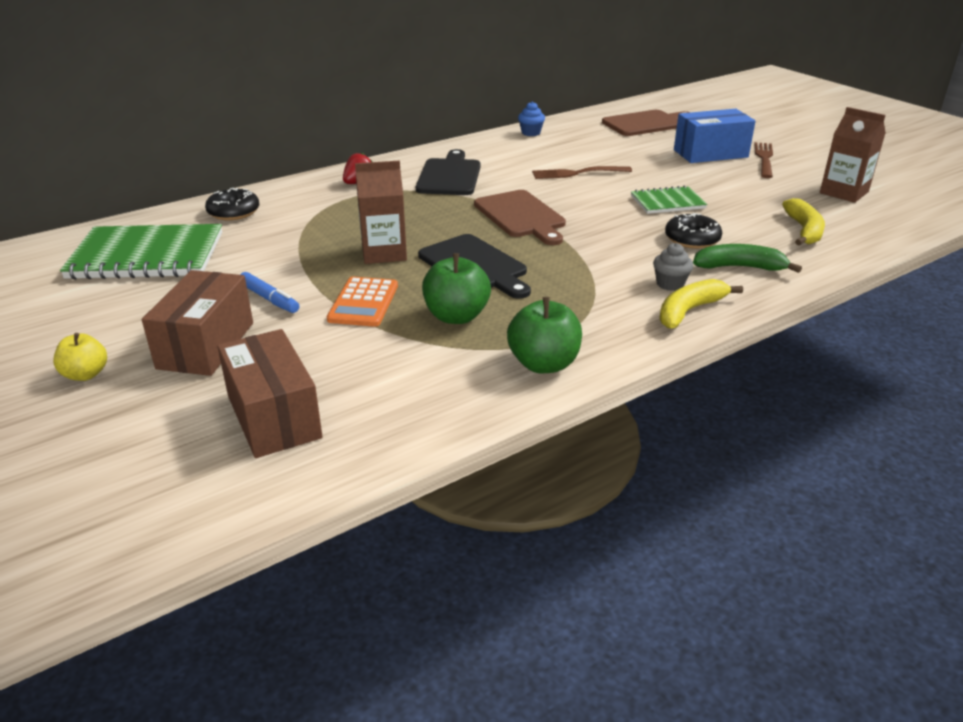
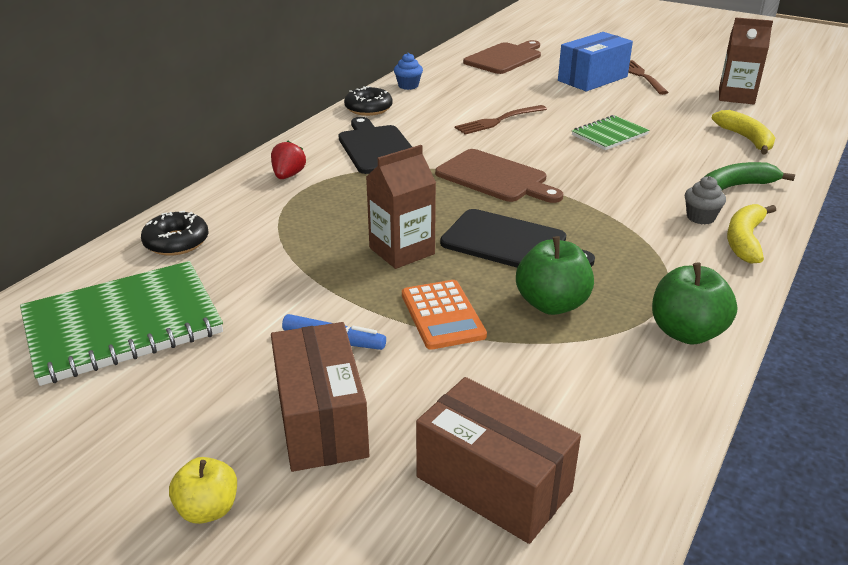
camera: 25 degrees left, 0 degrees up
(692, 239) = (669, 167): black donut -> black donut (368, 108)

